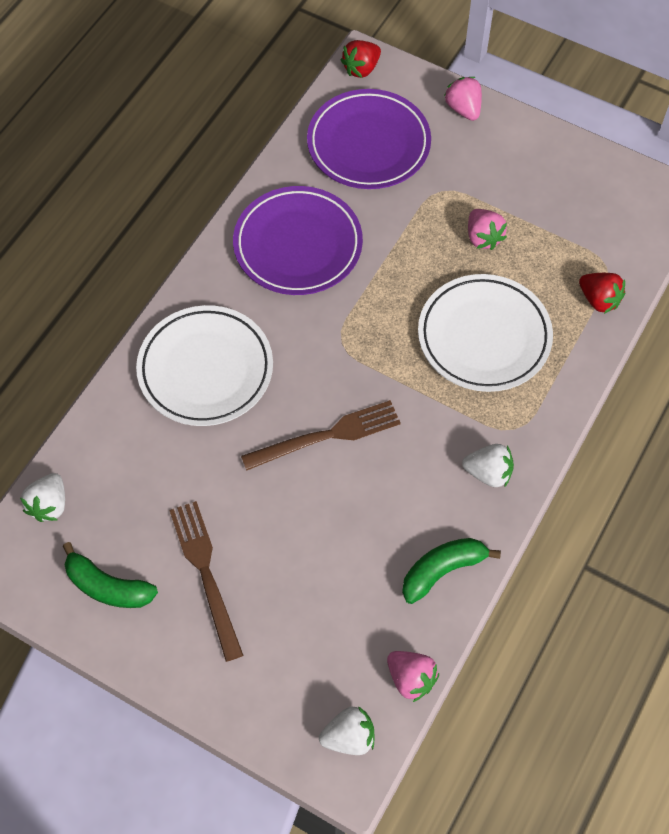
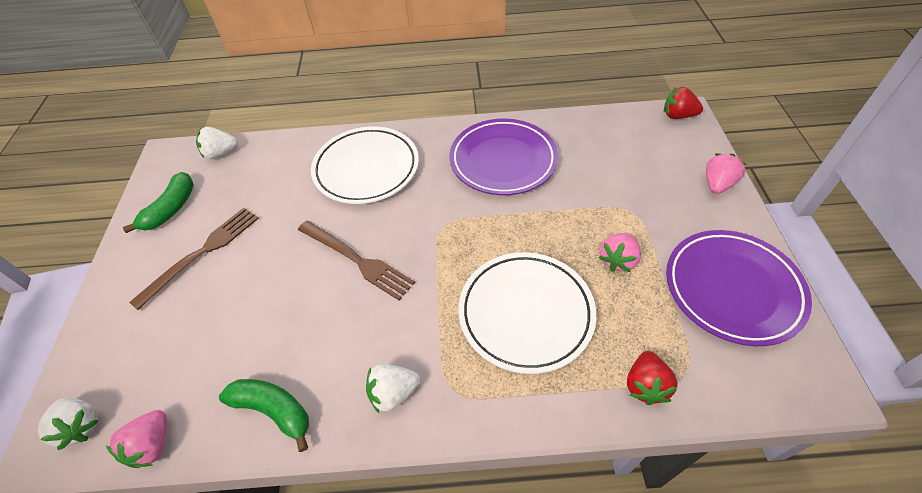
camera: 60 degrees right, 10 degrees down
(107, 586) = (171, 209): green banana -> green banana turned 150 degrees counterclockwise
(368, 144) = (623, 151): purple plate -> purple plate (732, 289)
(488, 473) = (393, 393): white strawberry -> white strawberry turned 90 degrees clockwise

